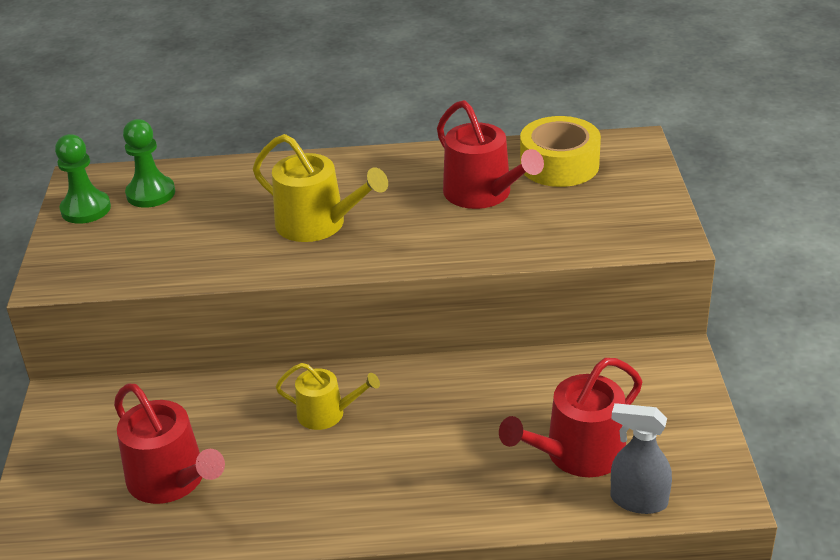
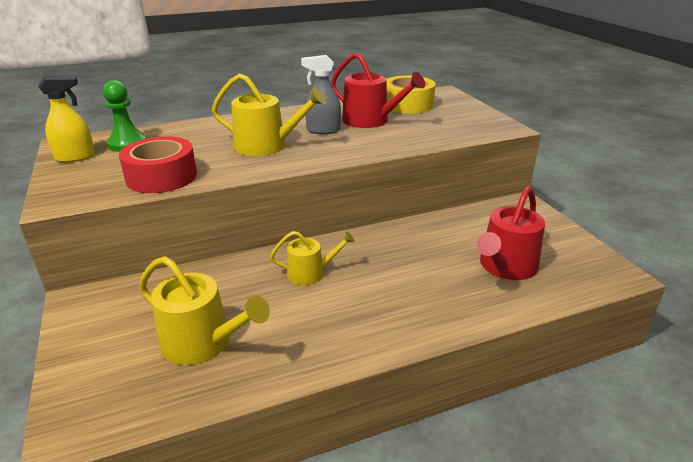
camera: 20 degrees left, 5 degrees down
(86, 209) = (76, 157): green pawn -> yellow spray bottle
(172, 260) = (161, 177): none -> red tape
(172, 480) = (203, 343): red watering can -> yellow watering can
(638, 500) = (568, 287): grey spray bottle -> grey spray bottle (323, 130)

